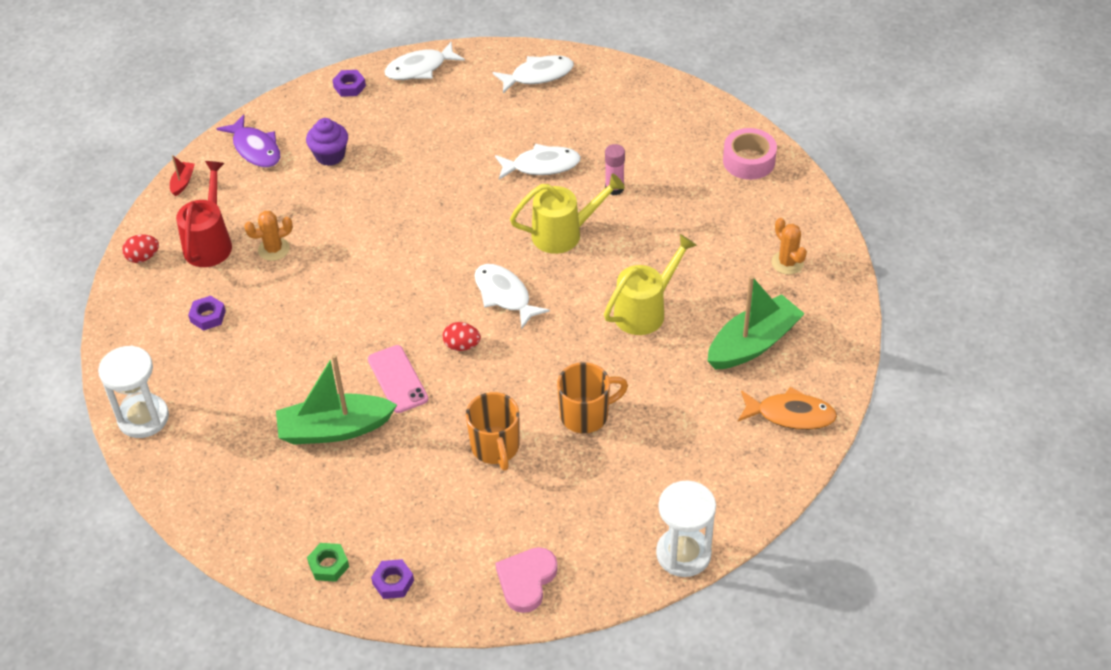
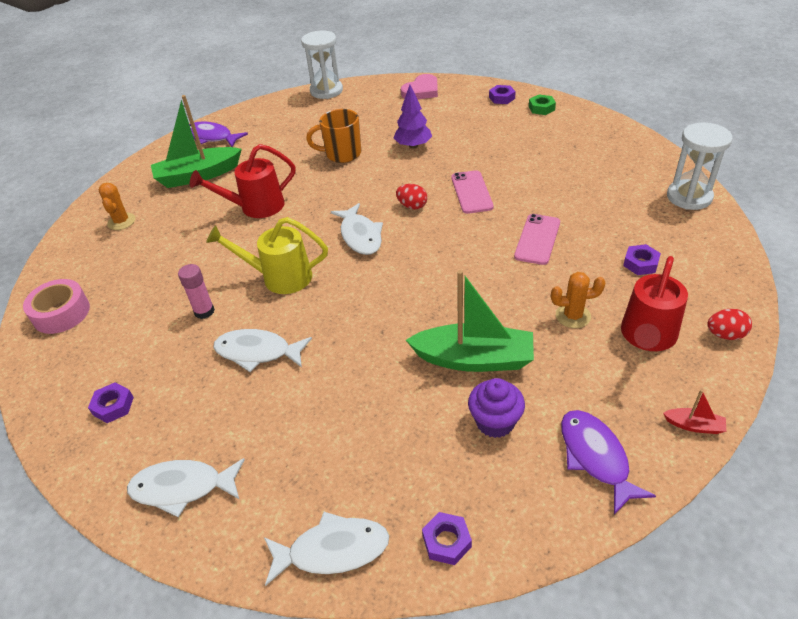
camera: 160 degrees left, 5 degrees down
(183, 182) = (694, 425): red boat -> red boat turned 105 degrees counterclockwise
(313, 326) = (537, 239): none -> pink phone
(334, 429) = (528, 170): green boat -> green boat (474, 359)
(495, 447) = (413, 146): orange mug -> purple tree
(631, 107) = (113, 406): none -> purple nut
(646, 310) = (255, 207): yellow watering can -> red watering can
(790, 414) = (211, 137): orange fish -> purple fish

